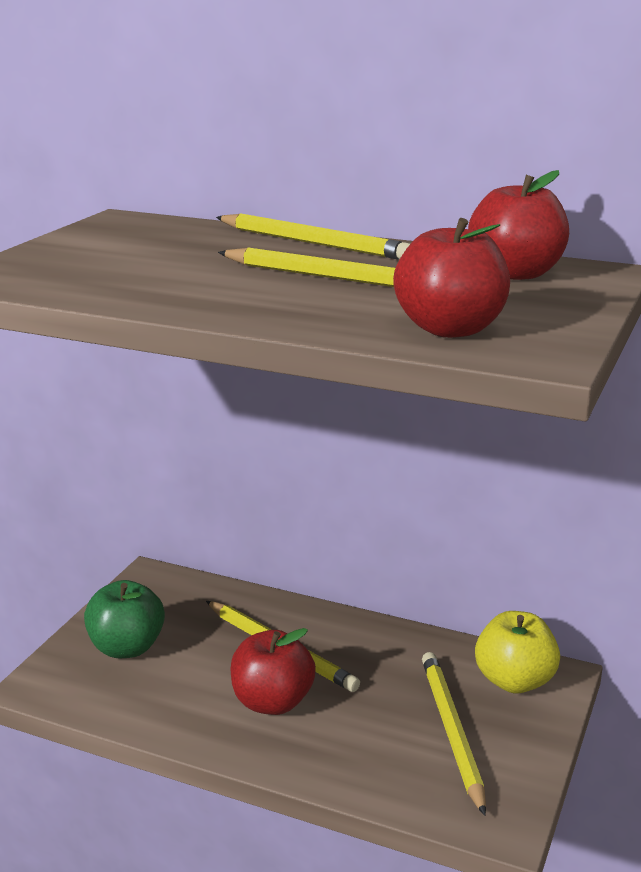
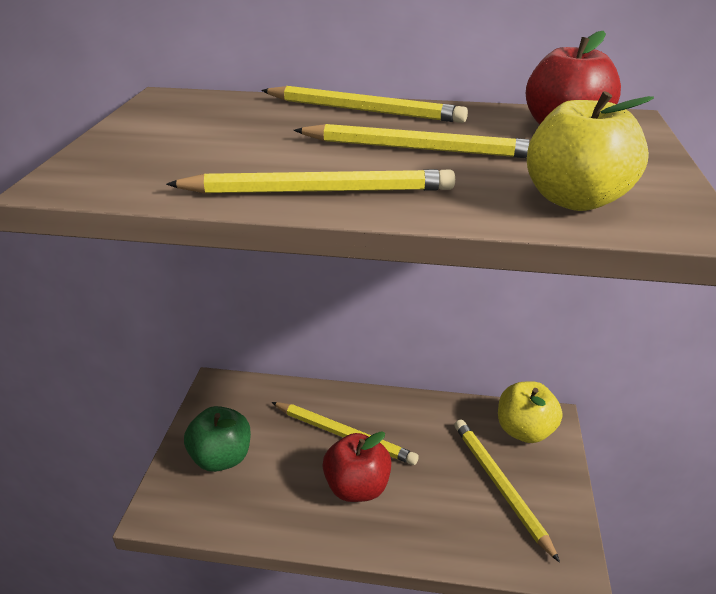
camera: 15 degrees left, 10 degrees up
(204, 302) = (318, 190): none -> yellow pencil
(450, 329) = (574, 200): red apple -> yellow apple

